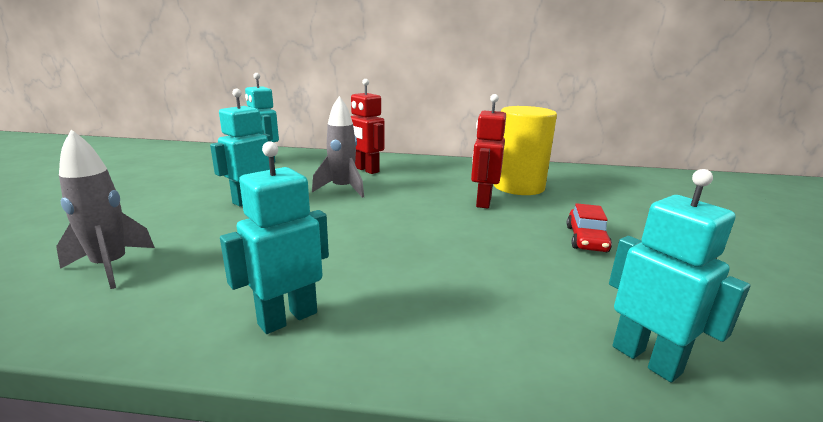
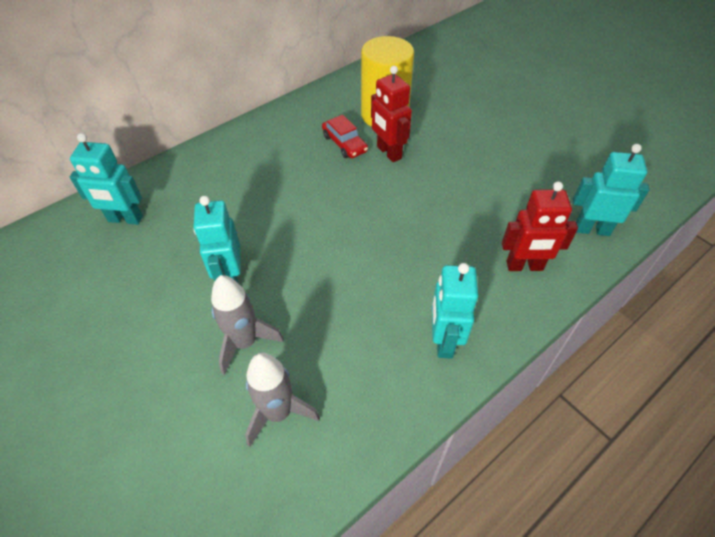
camera: 45 degrees left, 30 degrees up
(342, 189) = (274, 209): grey rocket -> grey rocket (245, 343)
(366, 170) = (246, 169): red robot -> red robot (524, 266)
(586, 239) = (485, 152): red car -> red car (344, 144)

